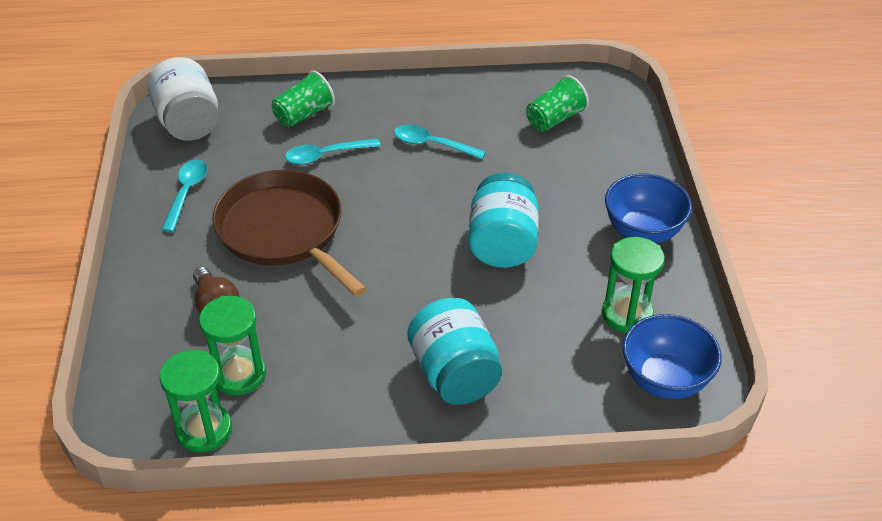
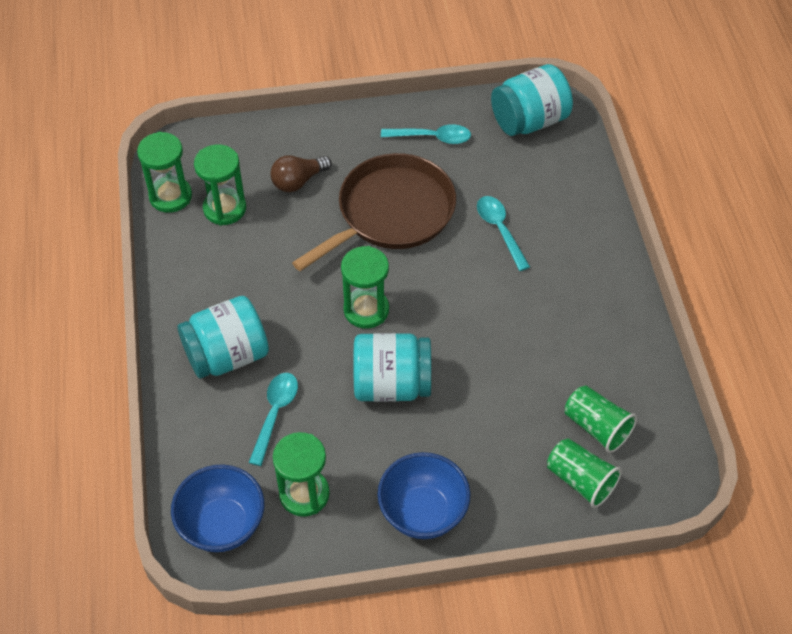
camera: 85 degrees right, 10 degrees up
(188, 122) = (529, 121): white jar -> turquoise jar
(304, 114) = (559, 205): green cup -> green cup (580, 480)
(409, 257) = (366, 310): none -> green hourglass
(432, 145) = (531, 315): turquoise spoon -> turquoise spoon (275, 414)

